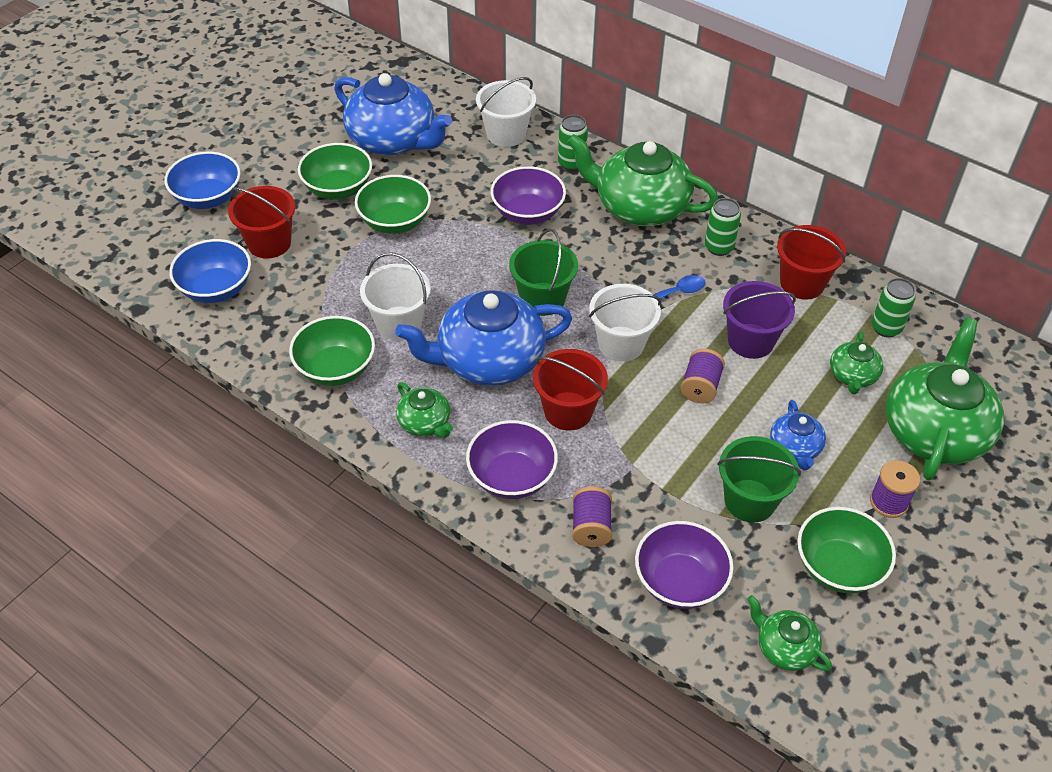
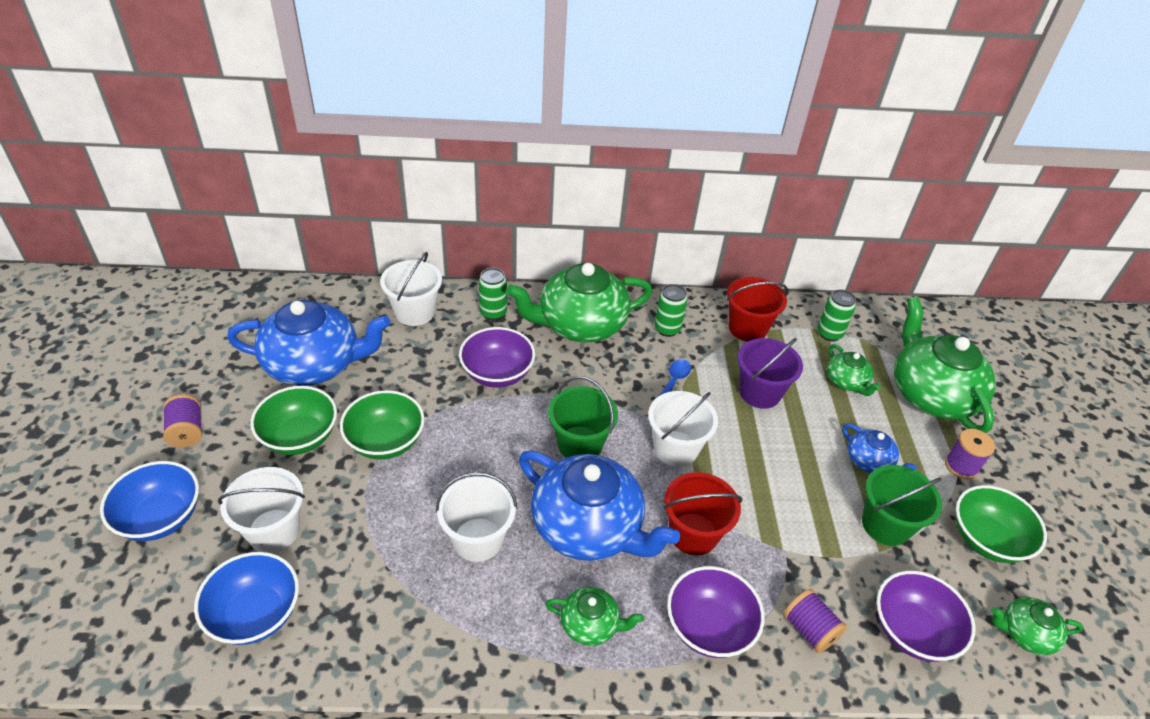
camera: 40 degrees left, 5 degrees down
(269, 243) = (274, 530): red bucket -> white bucket
(336, 368) = (459, 623): green bowl -> none
(488, 360) = (588, 527): blue teapot -> blue teapot turned 90 degrees counterclockwise
(700, 387) = (764, 451): purple spool -> purple spool (187, 431)

